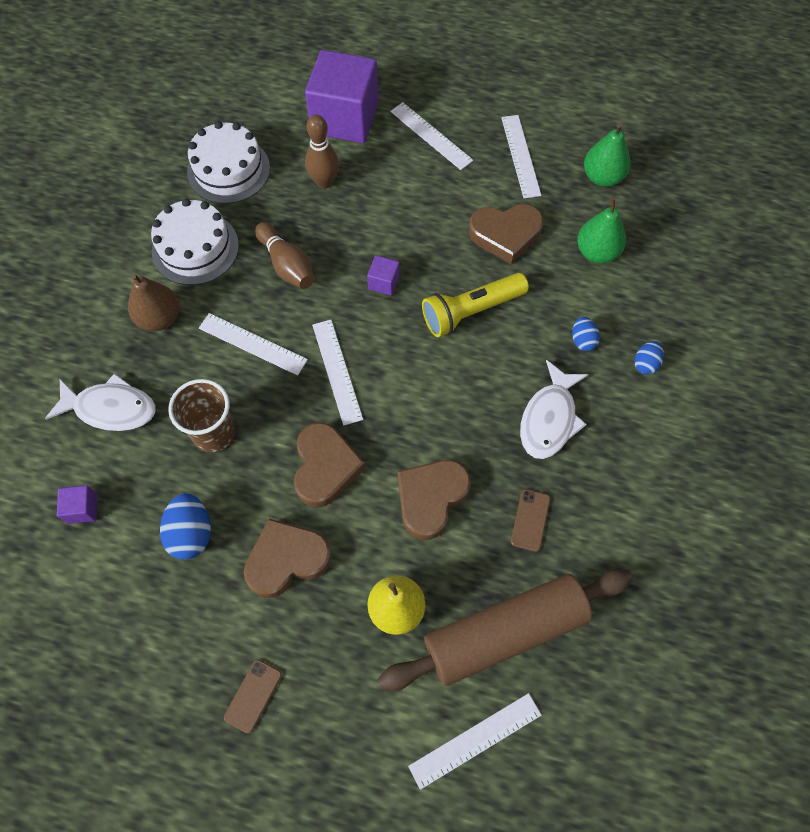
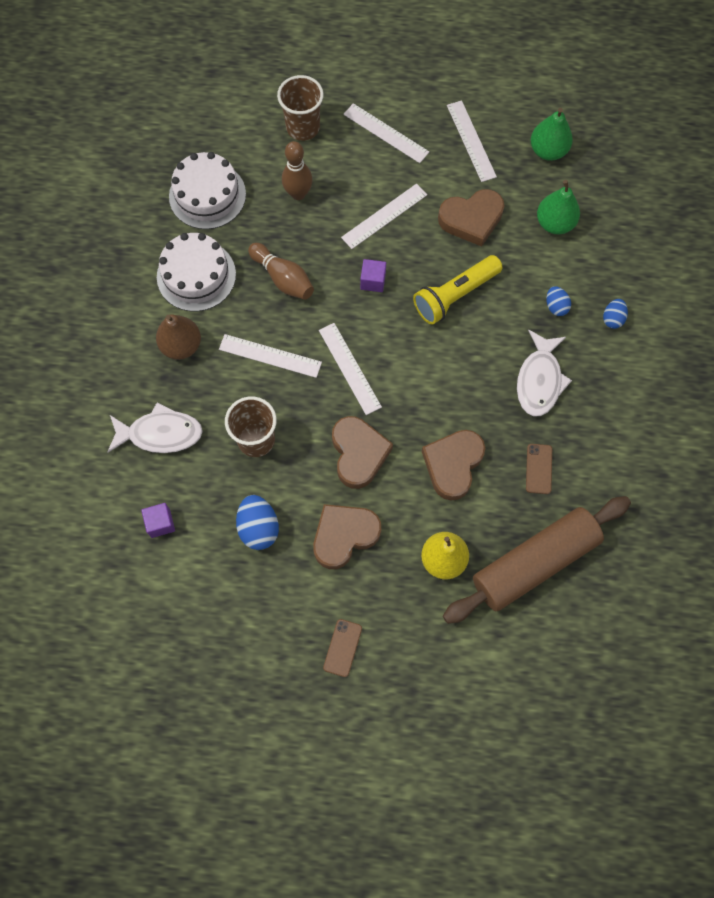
camera: 10 degrees left, 5 degrees up
(345, 118) = (303, 127): purple cube -> brown cup
(475, 740) = (526, 649): white ruler -> white ruler (384, 216)

